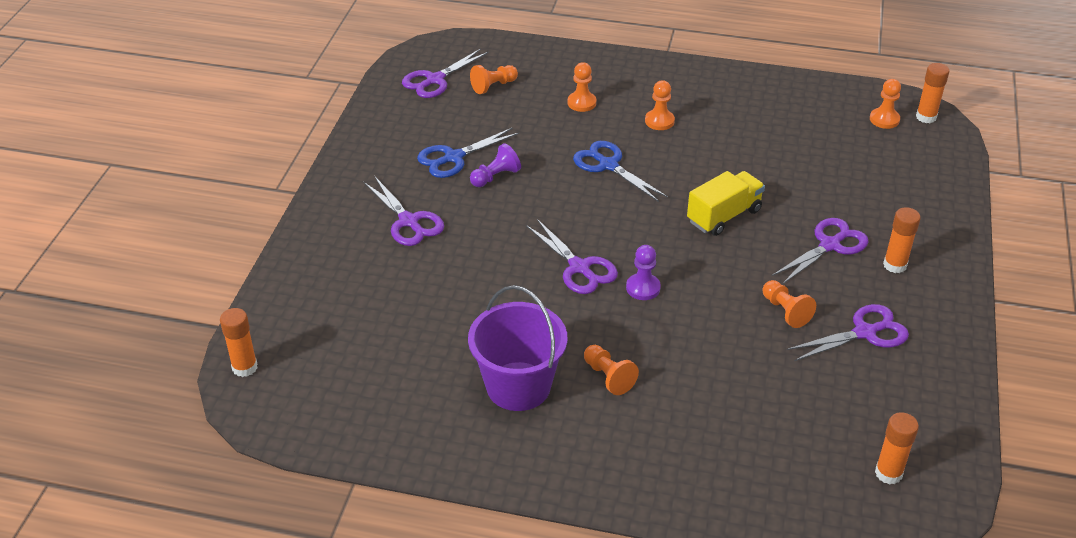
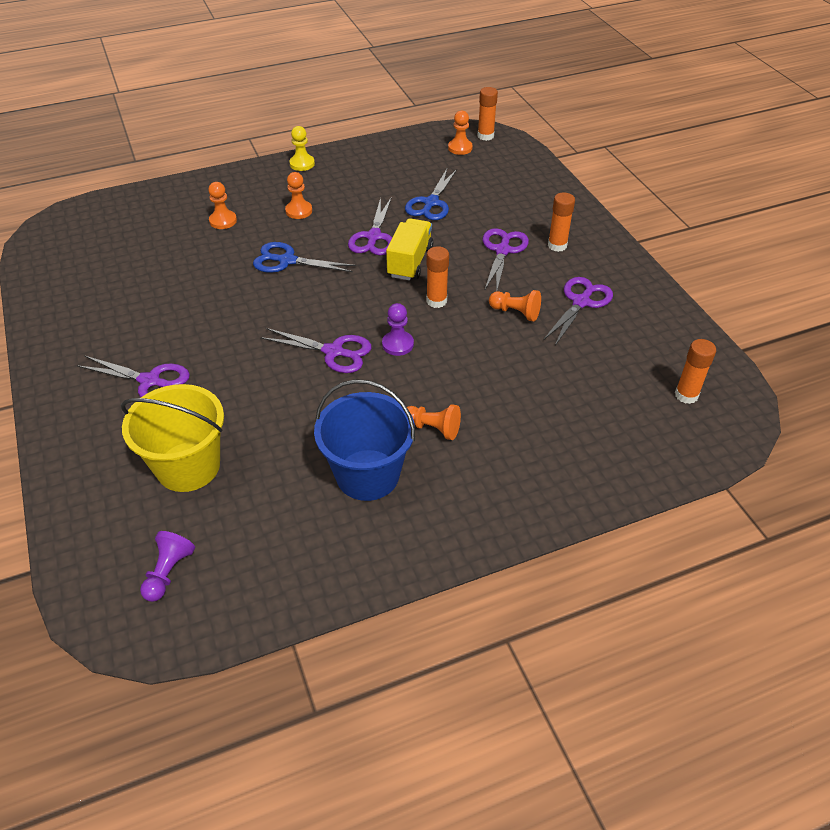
camera: 35 degrees left, 5 degrees up
(245, 367) = (93, 596): orange glue stick -> orange glue stick (436, 301)
(384, 306) = (188, 466): none -> yellow bucket
(435, 80) = (74, 251): purple scissors -> purple scissors (373, 237)
(453, 157) = (147, 309): blue scissors -> blue scissors (431, 203)
(493, 86) = (134, 236): orange pawn -> none
(495, 177) = (198, 309): purple pawn -> purple pawn (168, 572)
(518, 386) = (367, 475): purple bucket -> blue bucket
(702, 74) = (302, 164): none -> yellow pawn

